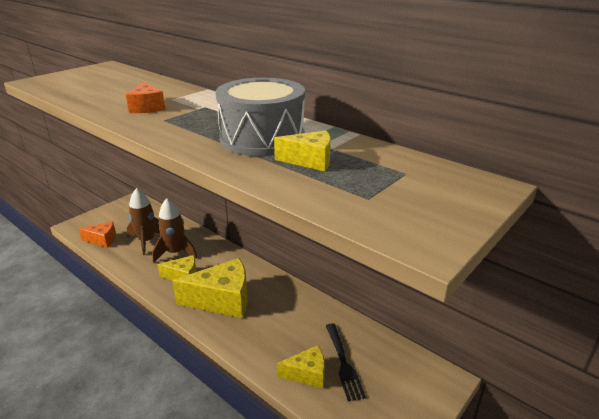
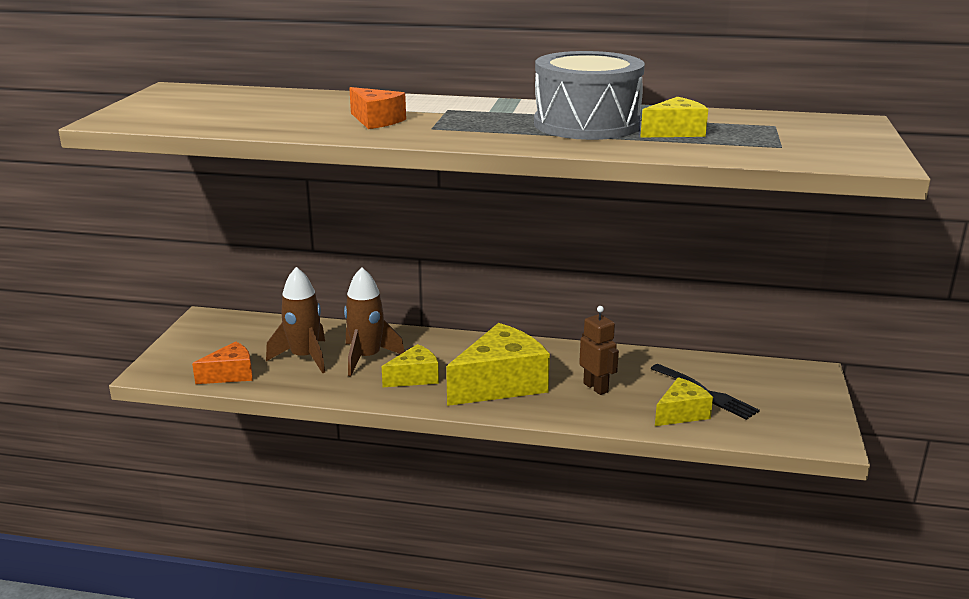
camera: 30 degrees left, 5 degrees down
(275, 326) = (596, 387): none -> brown robot

